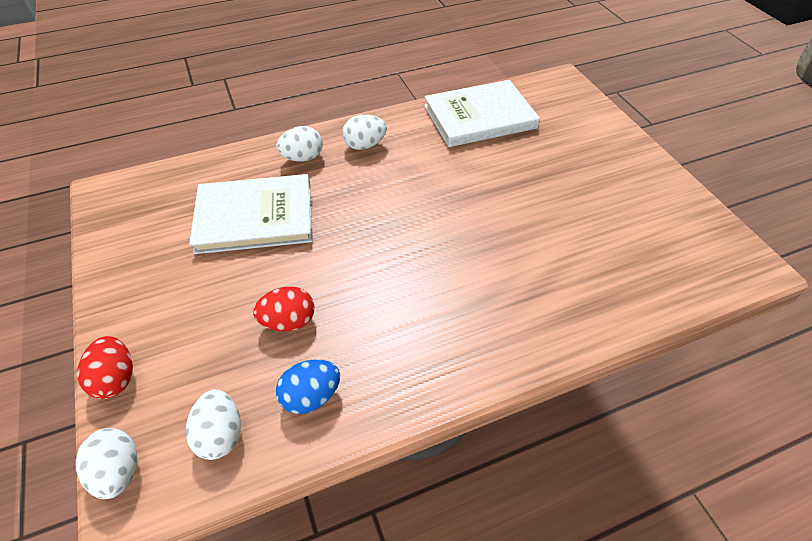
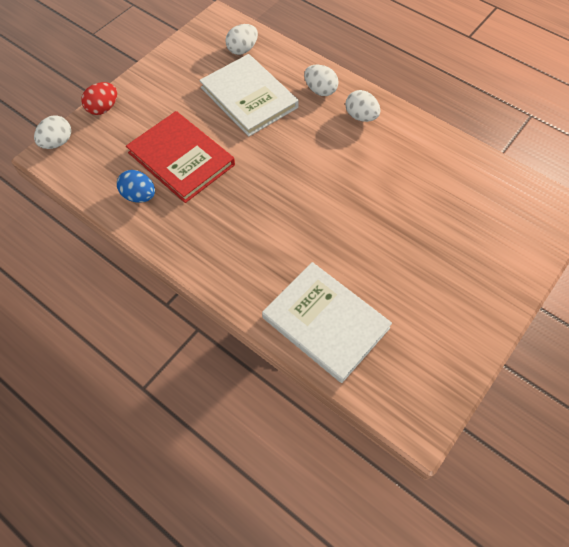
camera: 60 degrees right, 10 degrees up
(220, 434) = (96, 170): white egg -> white egg (242, 49)
(288, 321) = (181, 159): red egg -> red book
(480, 117) = (455, 170): white book -> white book (325, 323)

